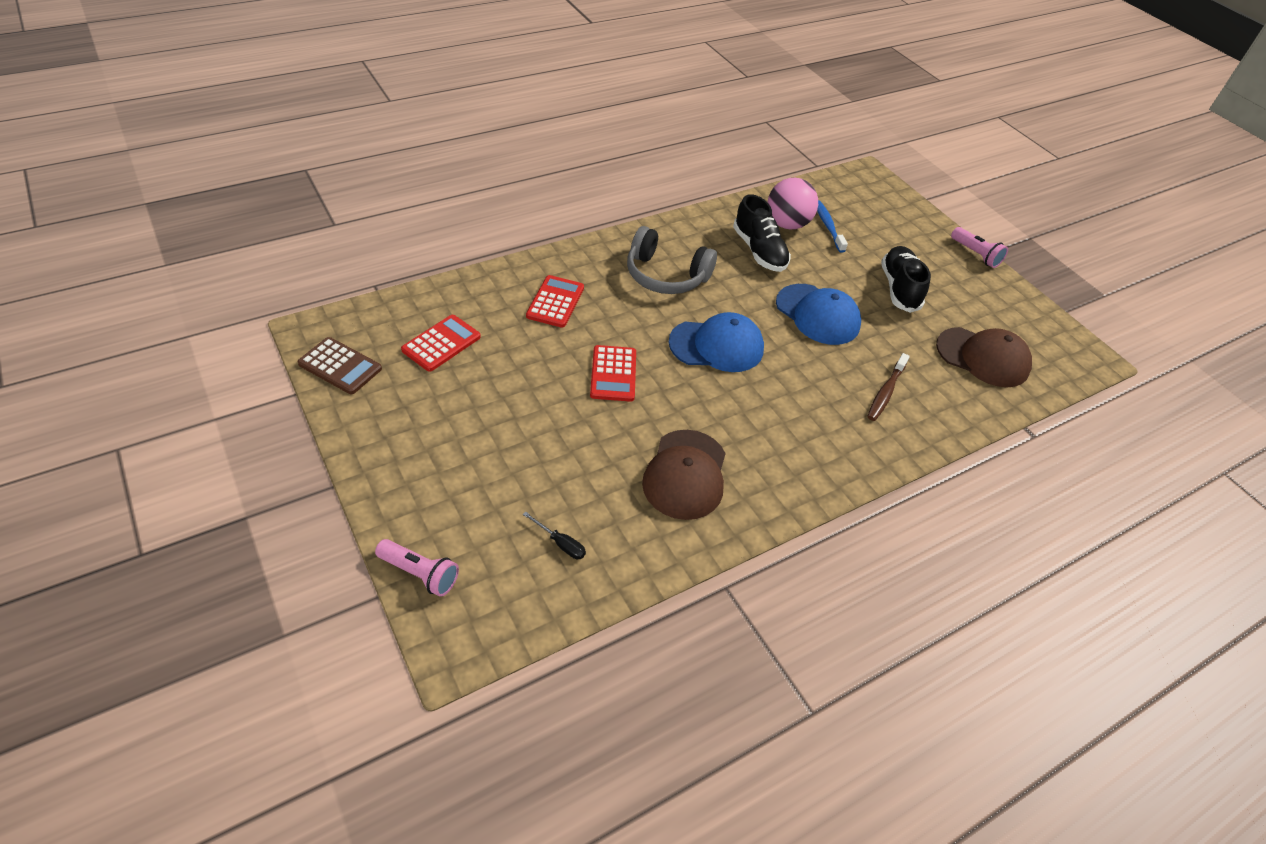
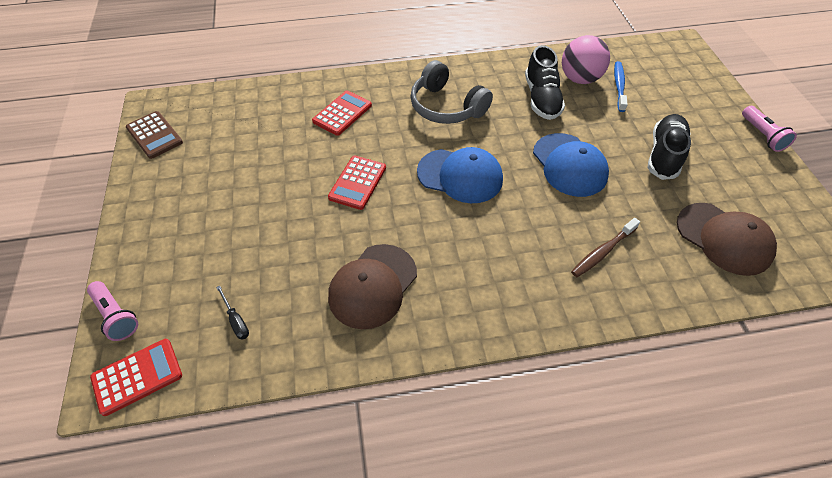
camera: 25 degrees right, 5 degrees up
(441, 343) = (236, 131): red calculator -> red calculator (137, 376)

